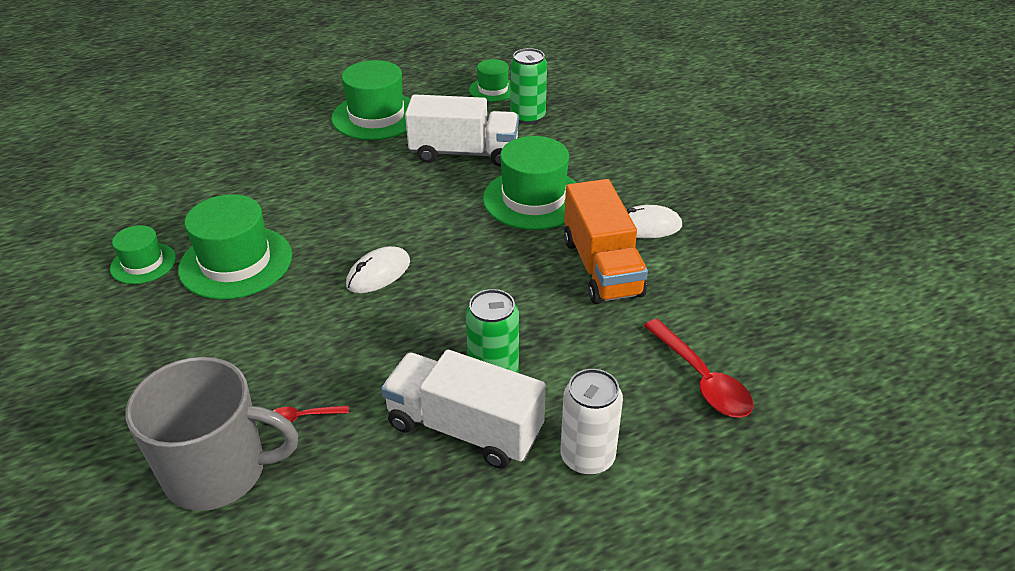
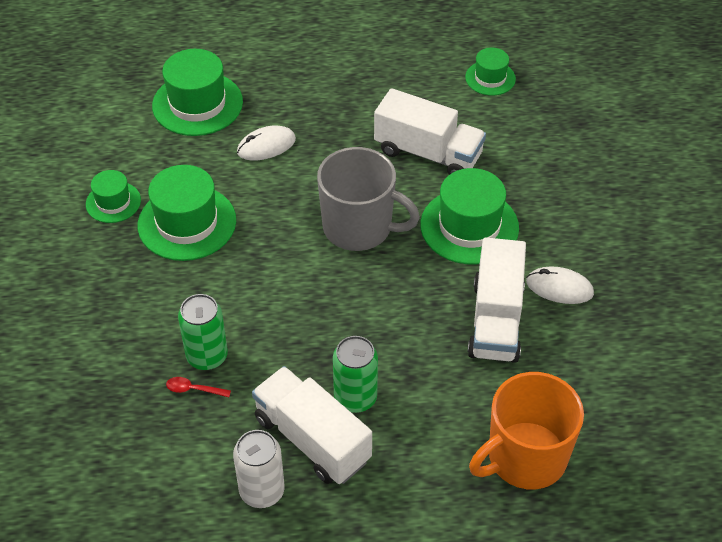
camera: 20 degrees right, 10 degrees up
(218, 472) = (119, 416): grey mug -> grey mug (359, 227)
(376, 116) = (364, 85): green hat -> green hat (197, 104)
(378, 273) = (300, 269): white mouse -> white mouse (266, 146)
(528, 117) = (509, 123): green can -> green can (207, 356)
(587, 457) = (396, 495): white can -> white can (262, 491)
(601, 267) = (495, 320): orange truck -> white truck
(702, 379) = (525, 457): red spoon -> orange mug

